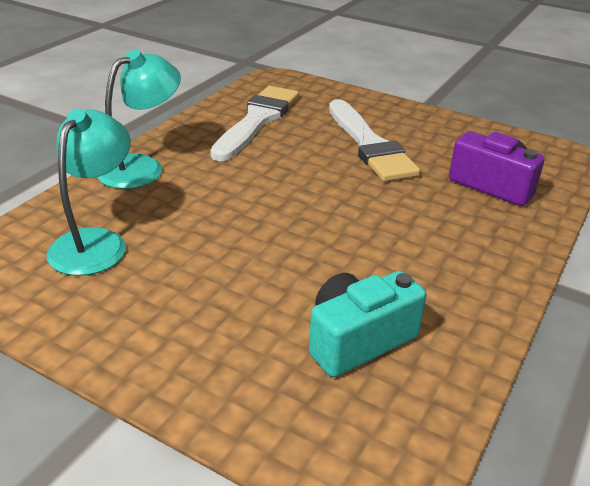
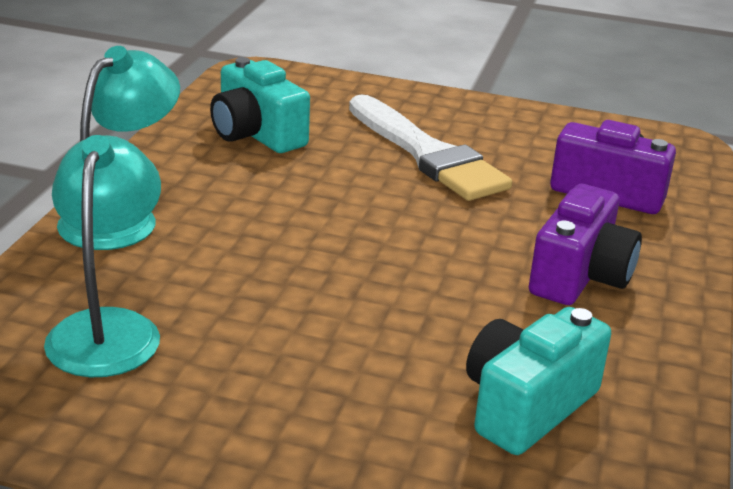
camera: 15 degrees left, 5 degrees down
(257, 120) = (256, 134): white brush -> turquoise camera
(443, 246) = (580, 276): none -> purple camera

